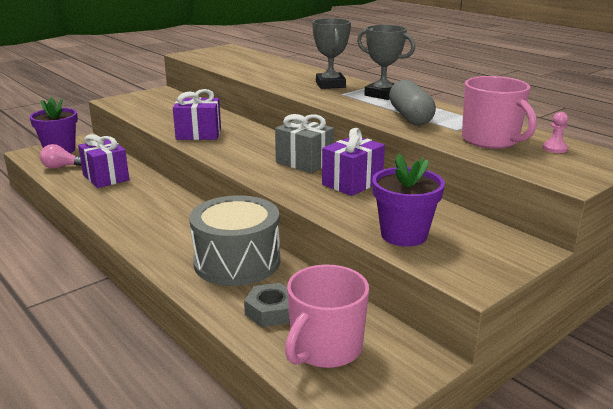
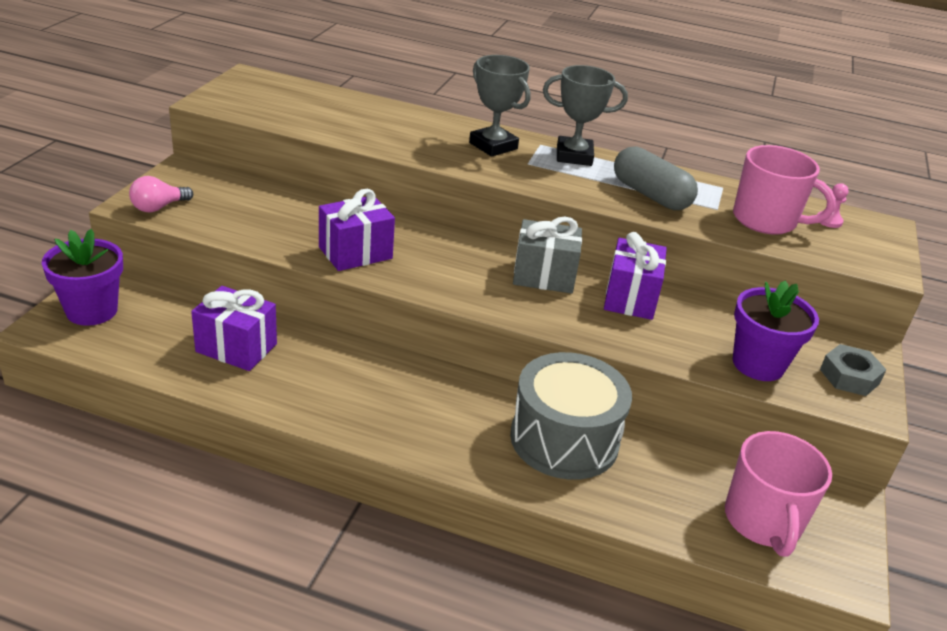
camera: 35 degrees left, 10 degrees up
(61, 167) = (140, 345): pink light bulb -> pink light bulb (158, 207)
(271, 311) = (670, 495): grey nut -> grey nut (849, 376)

